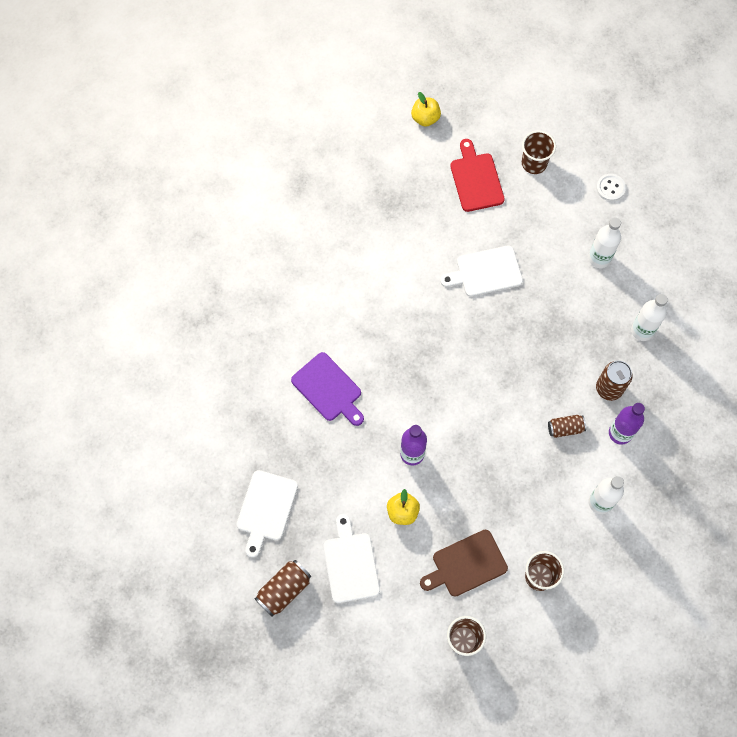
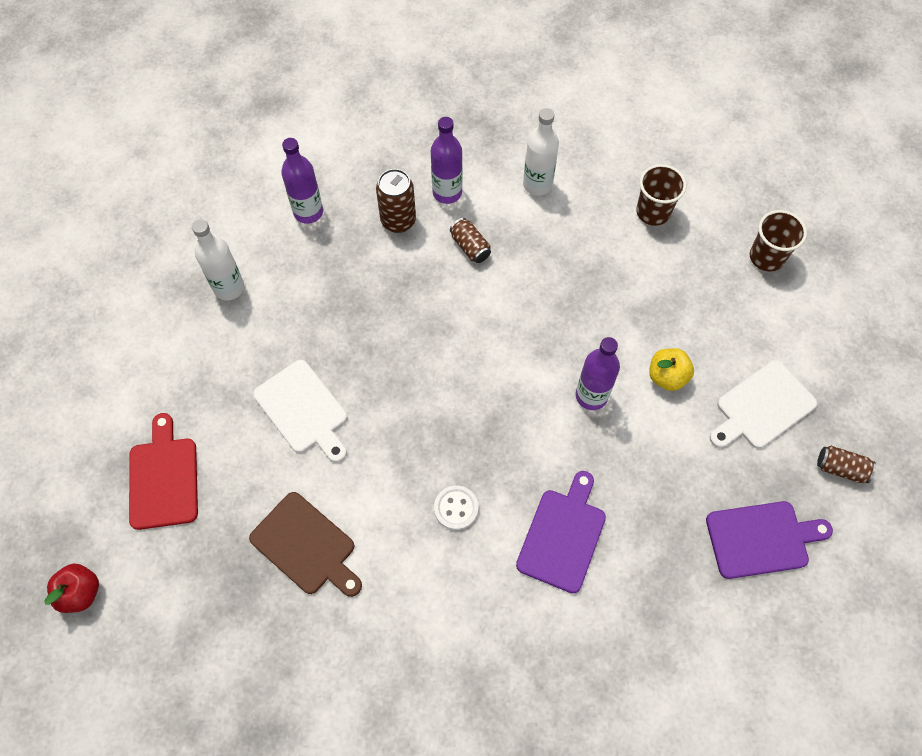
camera: 115 degrees left, 5 degrees down
(266, 509) = (762, 539): white cutting board -> purple cutting board
(284, 590) = (841, 468): brown can -> brown can, size x0.66
(425, 118) = (81, 592): yellow apple -> red apple
(466, 564) = (685, 286): brown cutting board -> brown cutting board (306, 546)
(476, 179) = (164, 478): red cutting board -> red cutting board turned 120 degrees clockwise
(534, 163) = (112, 413): brown cup -> none
(610, 188) = (120, 310): white button -> white button (456, 508)
(642, 330) = (308, 212): white bottle -> purple bottle

